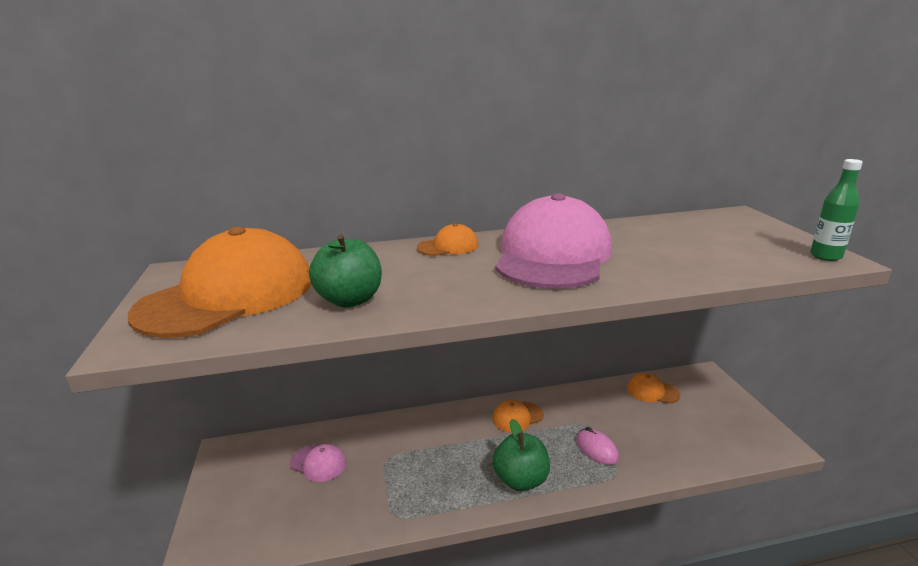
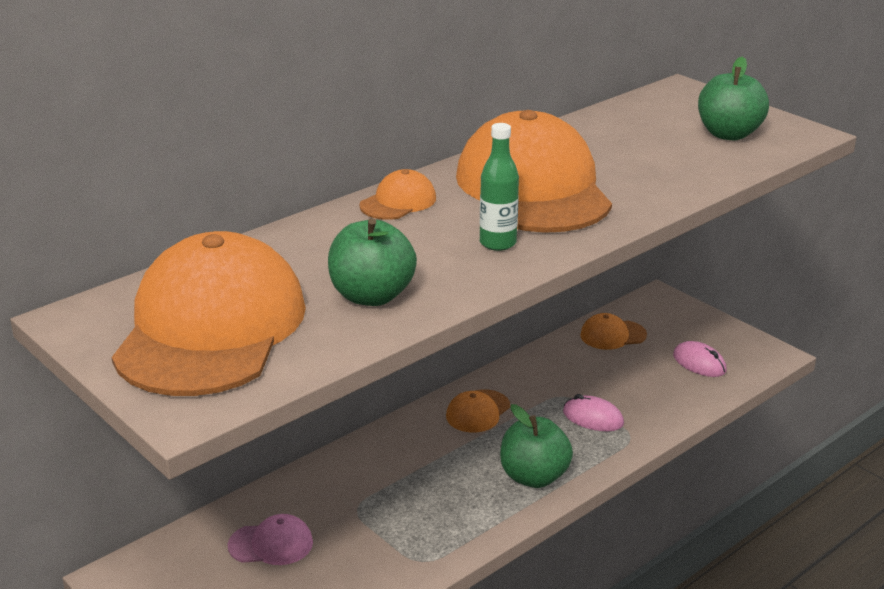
camera: 30 degrees left, 5 degrees up
(553, 255) = (533, 188): pink cap -> orange cap
(711, 433) = (699, 363): none -> pink mouse
(757, 248) = (729, 134): none -> green apple
(825, 256) = (795, 132): green bottle -> green bottle (498, 243)

